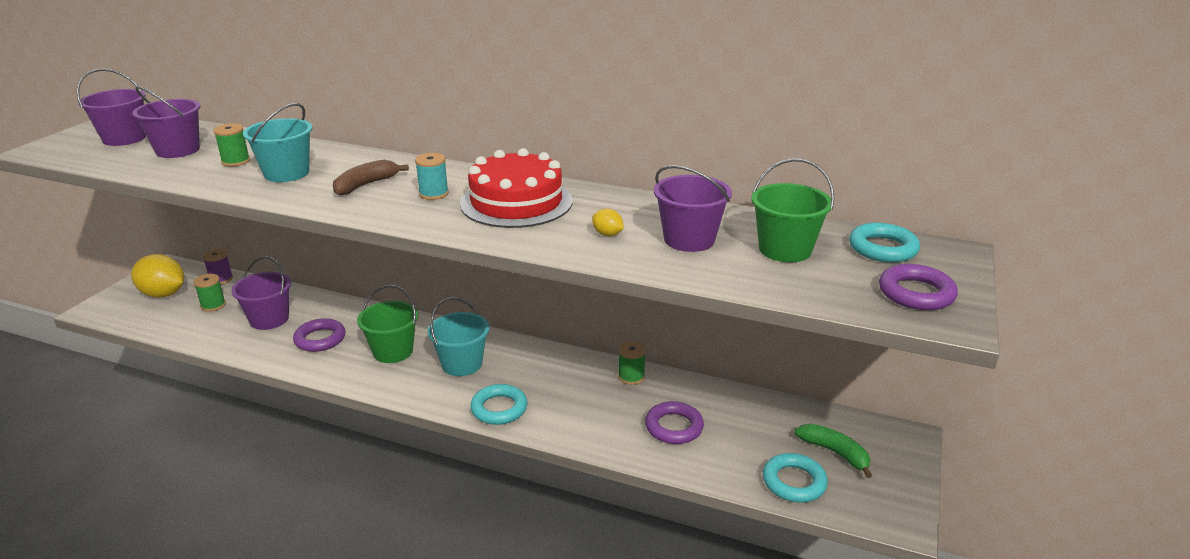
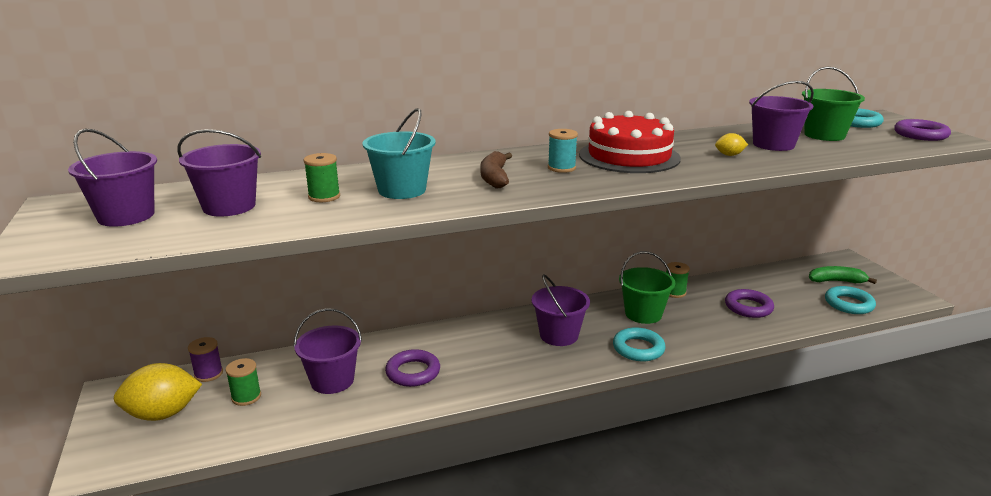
camera: 40 degrees left, 5 degrees down
(393, 351) = (492, 352): green bucket -> green bucket (643, 314)
(462, 364) = (559, 335): turquoise bucket -> purple bucket

